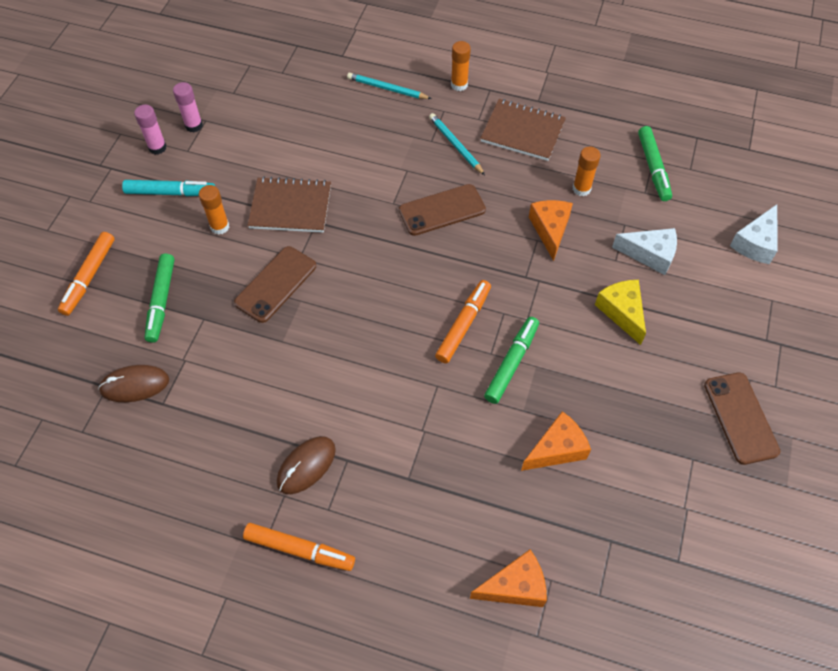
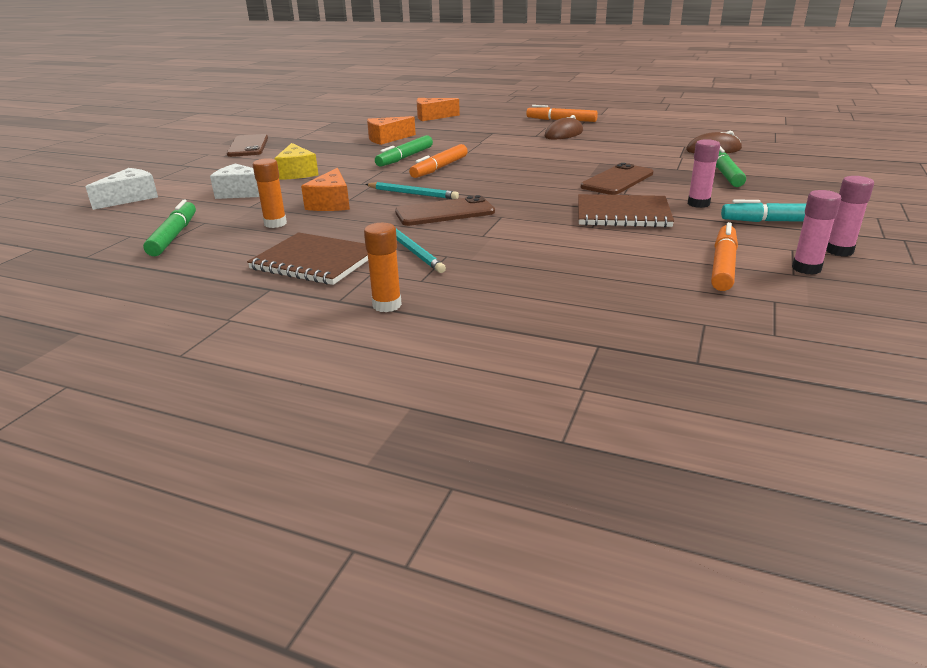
camera: 175 degrees left, 30 degrees down
(89, 277) = (812, 182): orange marker -> orange marker (723, 265)
(220, 227) = (698, 204): orange glue stick -> pink glue stick
(387, 88) = (509, 302): turquoise pencil -> turquoise pencil (412, 194)

